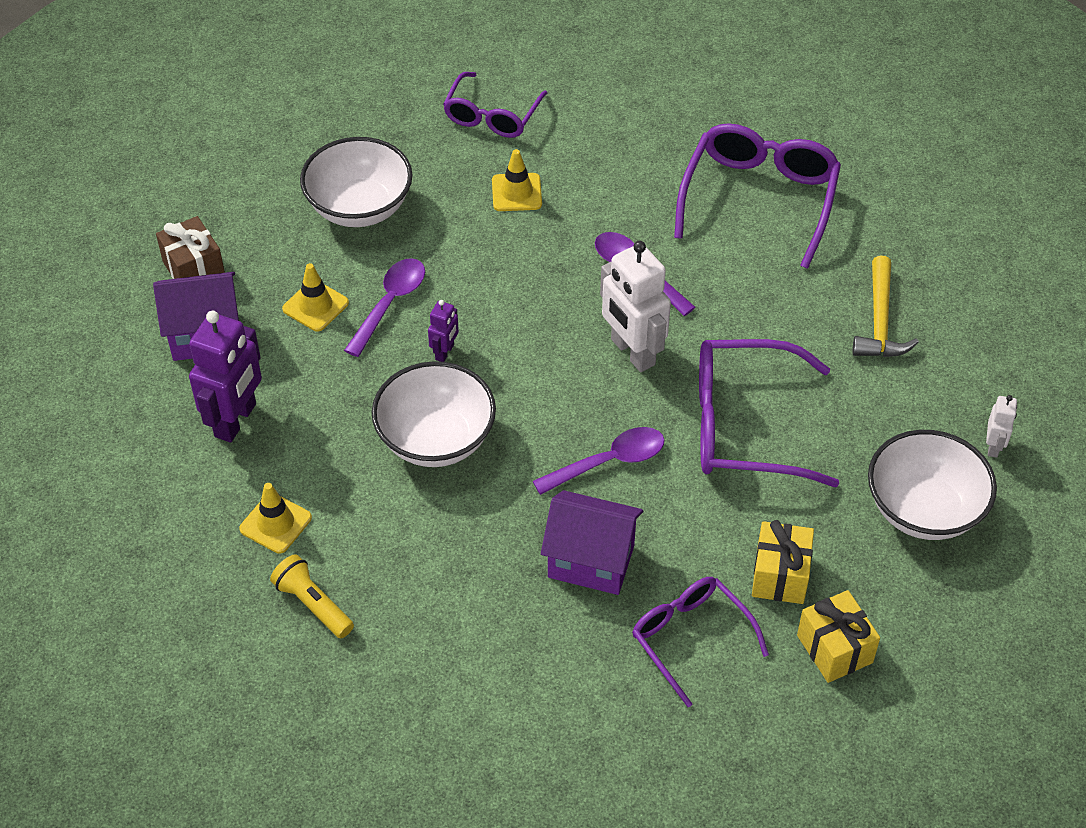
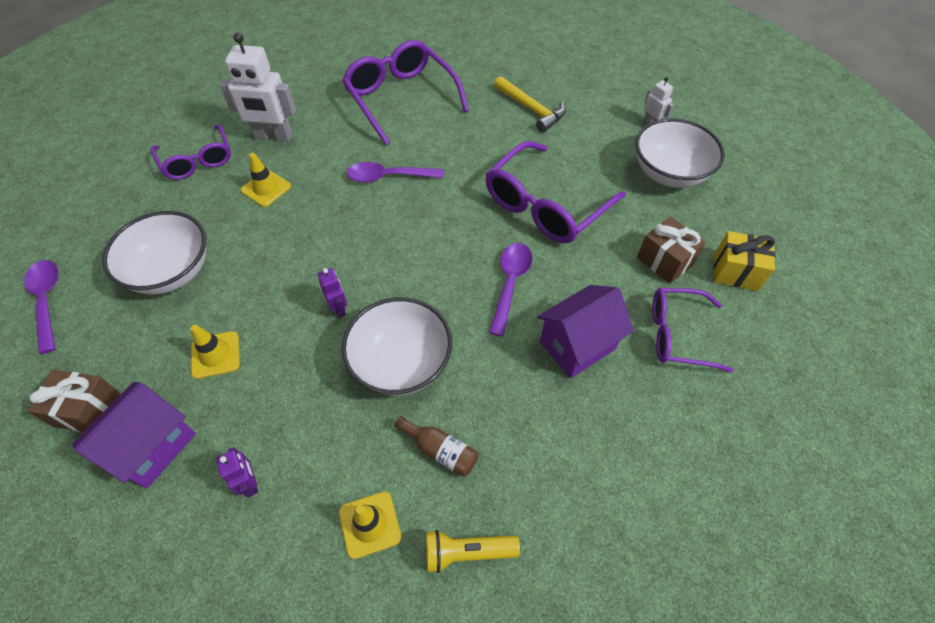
camera: 50 degrees left, 5 degrees up
(236, 420) = (250, 483): purple robot -> purple robot, size x0.49
(381, 527) = (440, 451): none -> brown bottle
(390, 304) = (266, 310): purple spoon -> purple spoon (47, 301)
(632, 352) = (442, 217): white robot -> white robot (273, 136)
(780, 575) = (664, 261): yellow gift -> brown gift

